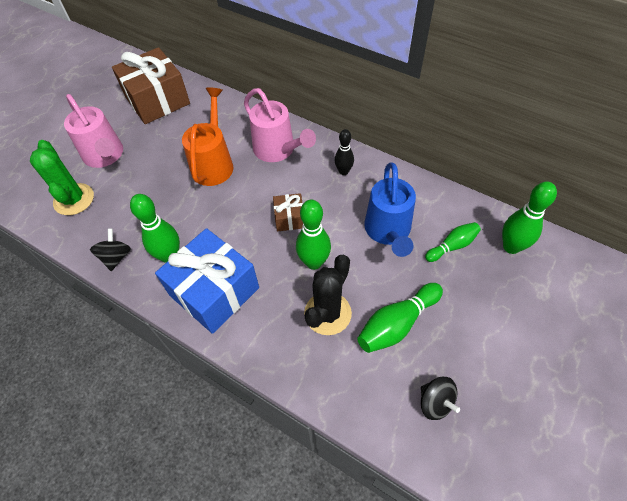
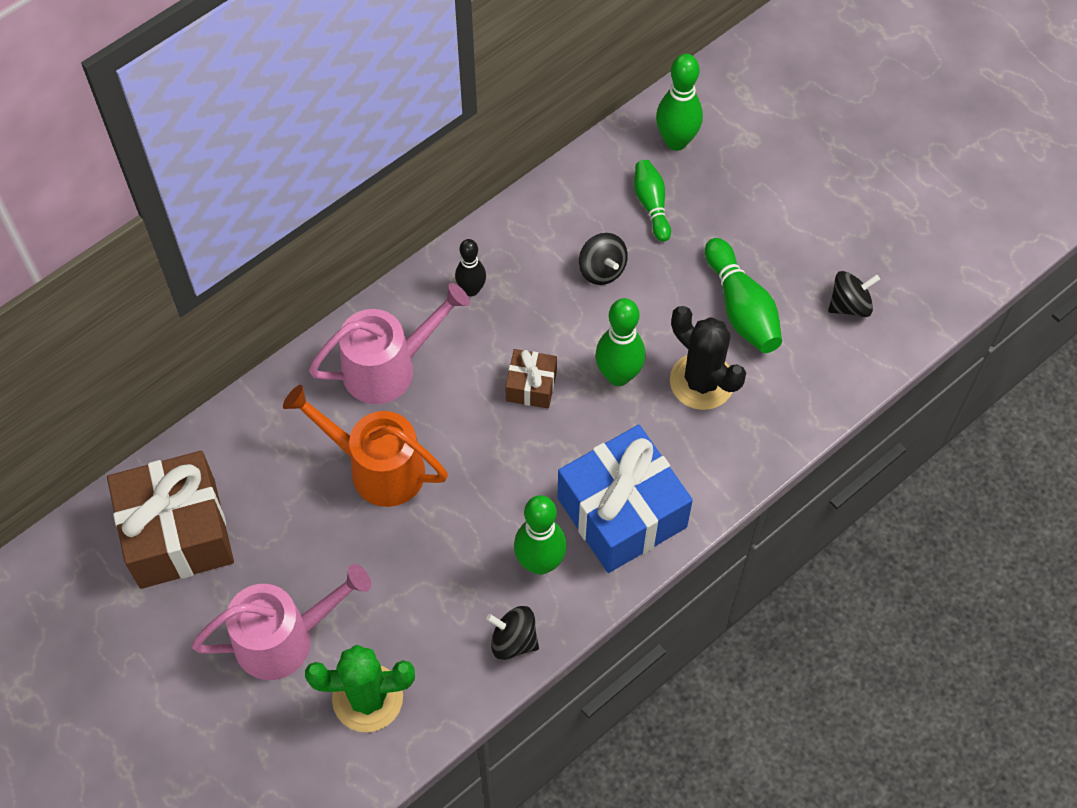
camera: 75 degrees left, 5 degrees up
(388, 232) = (602, 269): blue watering can -> black spinning top

